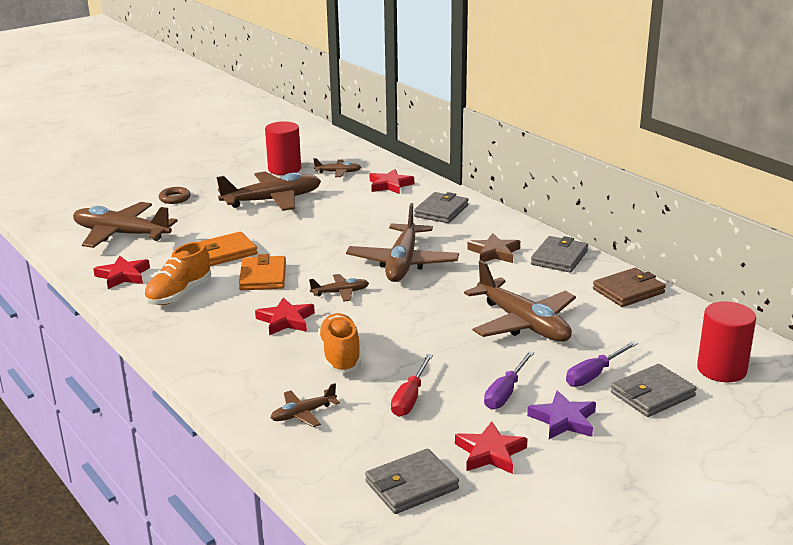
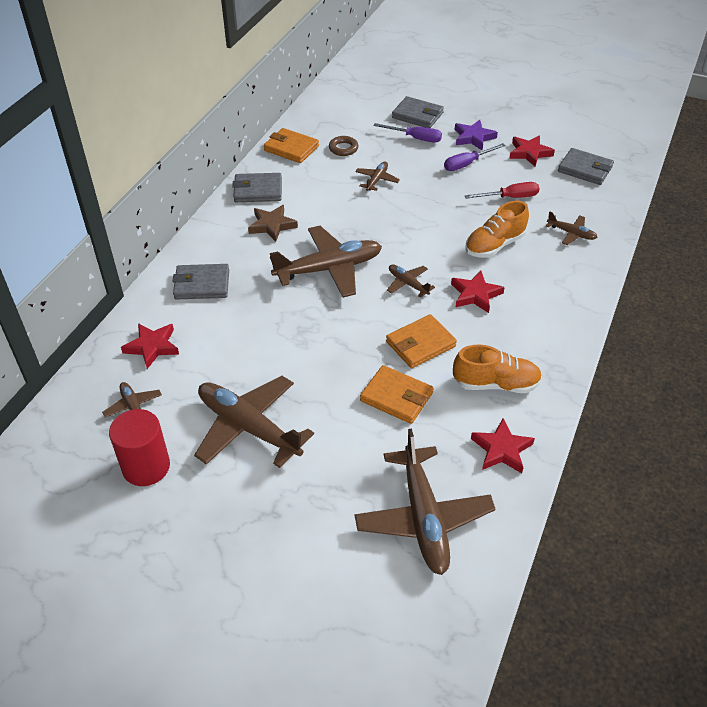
camera: 120 degrees left, 20 degrees up
(175, 198) = (298, 530): brown ring -> brown ring (343, 148)
(505, 393) = (467, 164): purple screwdriver -> purple screwdriver turned 150 degrees clockwise
(523, 323) = (377, 180): brown plane -> brown plane, size x0.48
(628, 291) = (291, 148): brown wallet -> orange wallet
(721, 369) = (368, 99): red cylinder -> none

